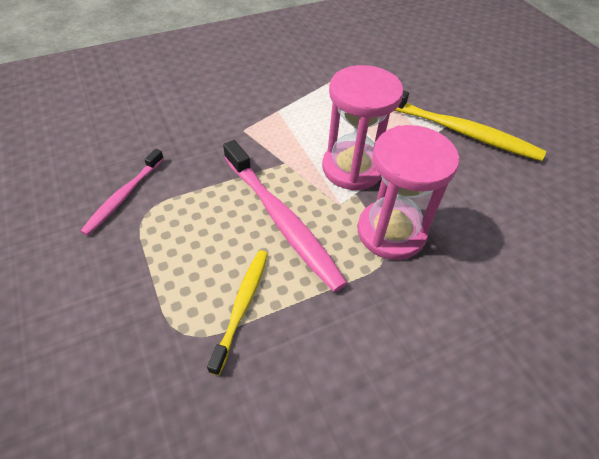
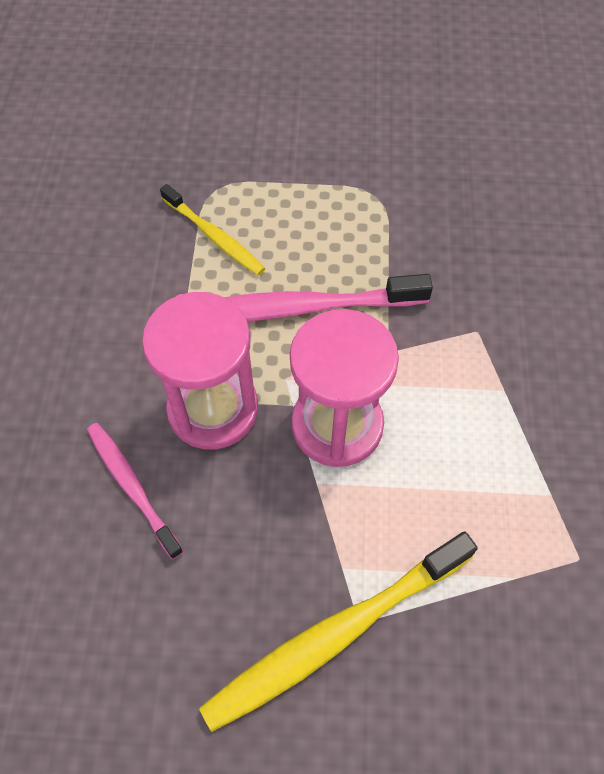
camera: 120 degrees right, 10 degrees up
(124, 196) = (411, 185): pink toothbrush -> pink toothbrush (132, 486)

